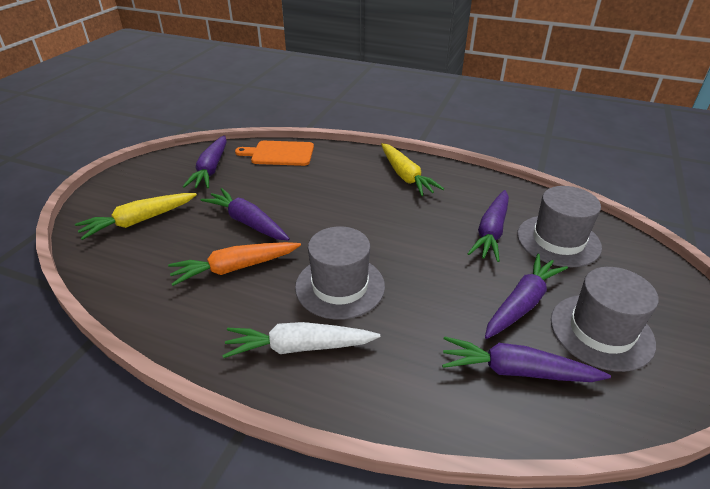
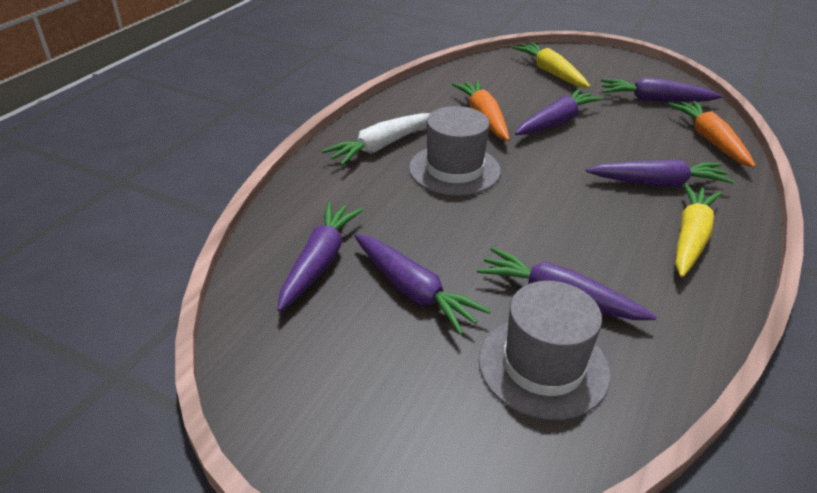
camera: 95 degrees right, 0 degrees up
(279, 154) = (710, 140): orange cutting board -> orange carrot
(299, 347) = (381, 146): white carrot -> white carrot turned 135 degrees counterclockwise
(342, 181) = (657, 183): none -> purple carrot
(405, 176) = (690, 238): yellow carrot -> yellow carrot turned 135 degrees clockwise
(601, 331) = (355, 348): grey hat -> none

